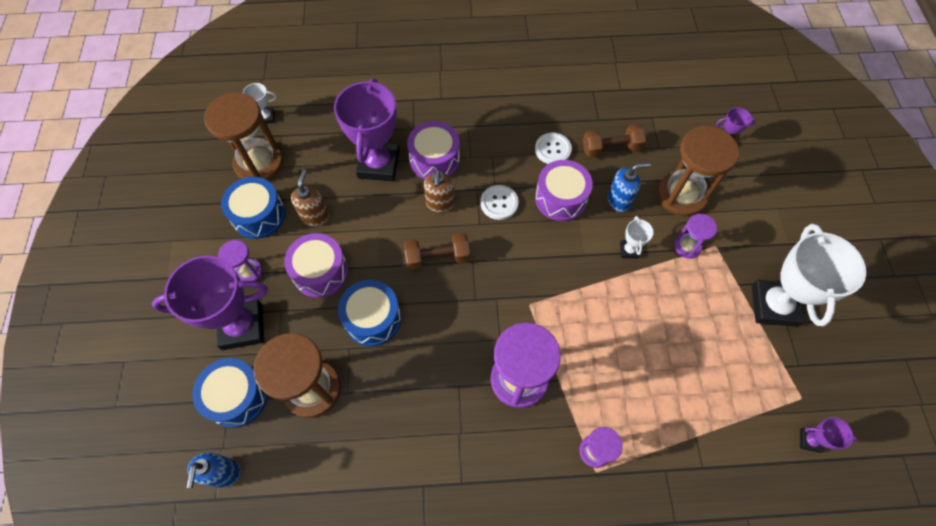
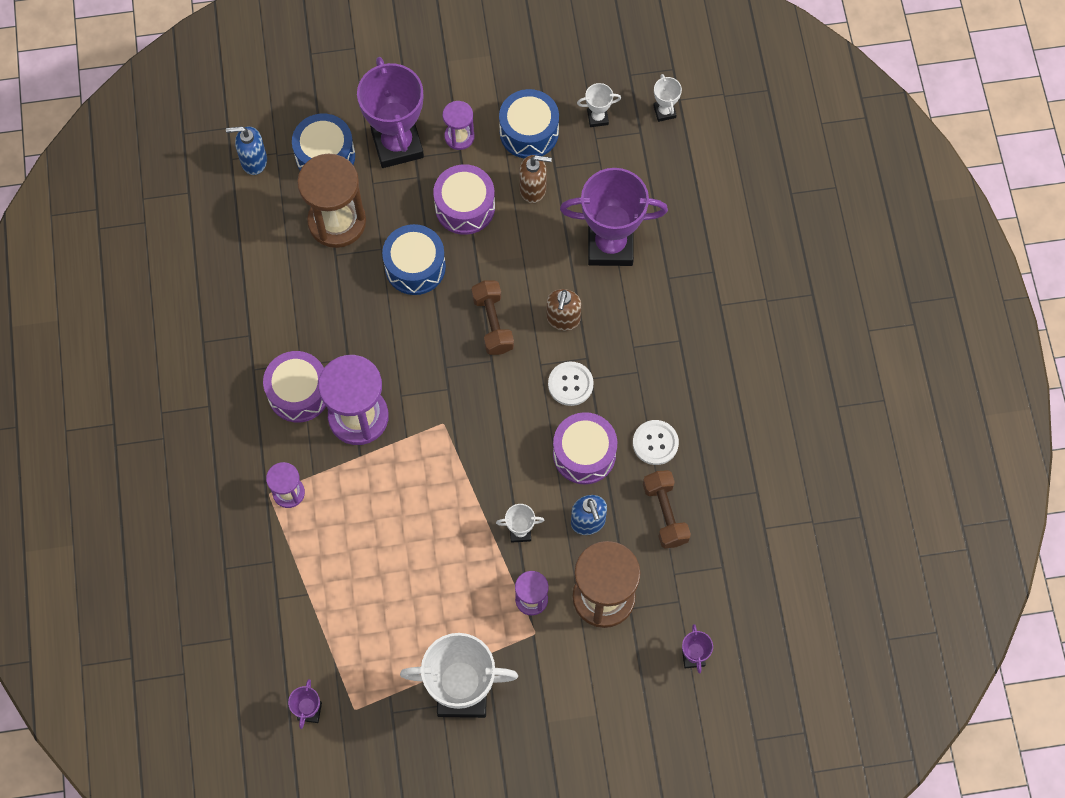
camera: 85 degrees right, 5 degrees up
(259, 163) = (597, 118): brown hourglass -> white trophy
(434, 159) = (624, 307): purple drum -> purple drum (299, 393)
(440, 204) = (563, 319): brown soap dispenser -> brown soap dispenser turned 75 degrees counterclockwise

